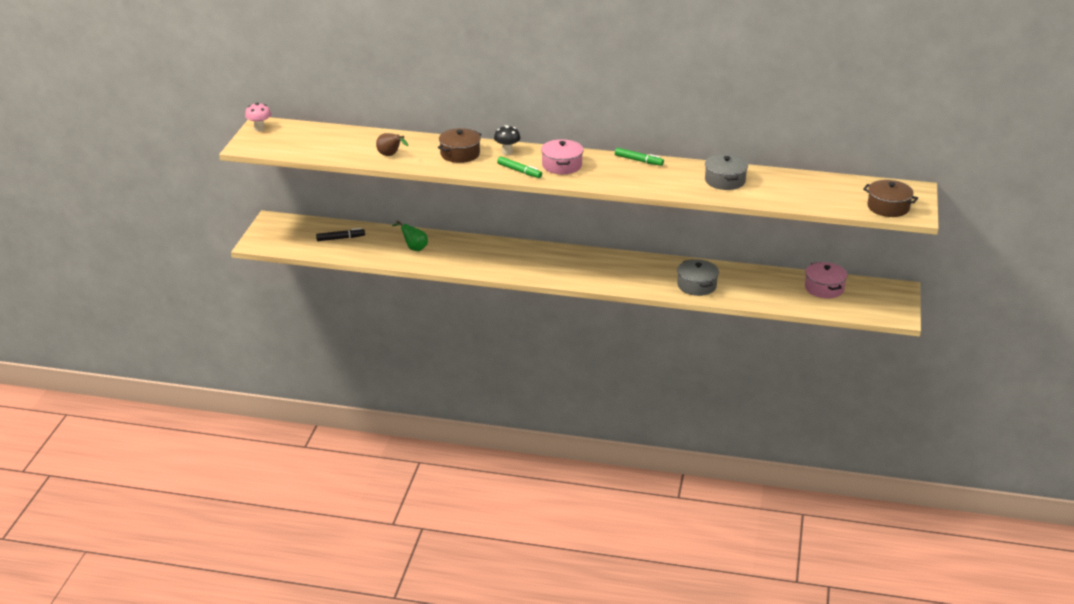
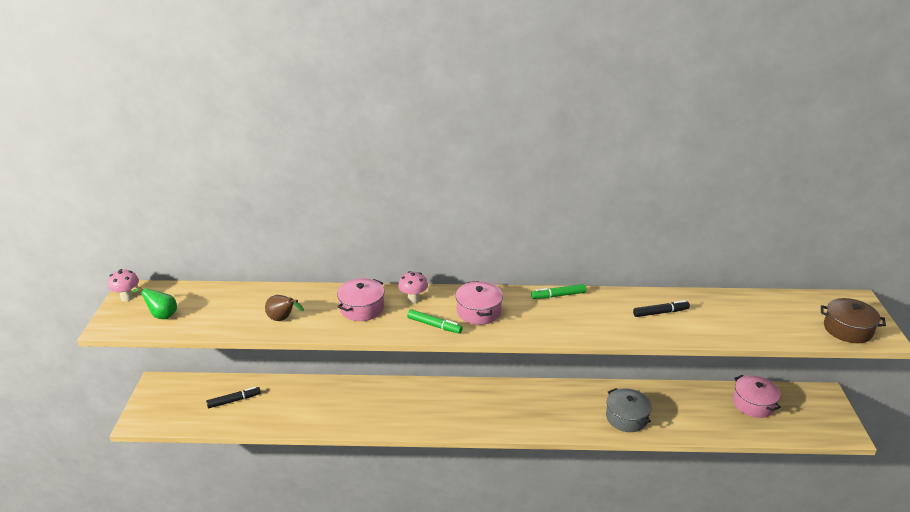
camera: 10 degrees left, 0 degrees up
(414, 248) = (316, 404): green pear -> green pear (161, 315)
(460, 154) = (362, 308): brown pot -> pink pot
(507, 152) = (413, 299): black mushroom -> pink mushroom
(638, 160) = (558, 295): green marker -> green marker turned 150 degrees clockwise
(725, 181) = (660, 312): grey pot -> black marker

